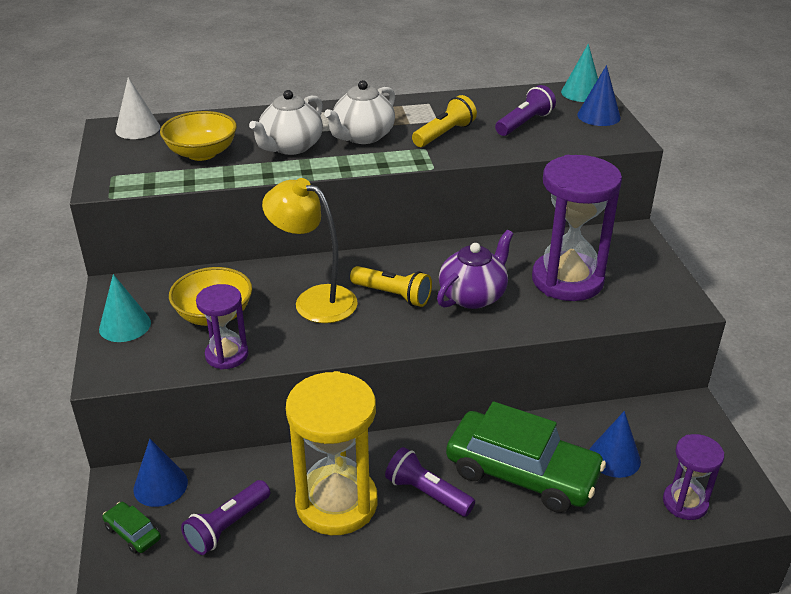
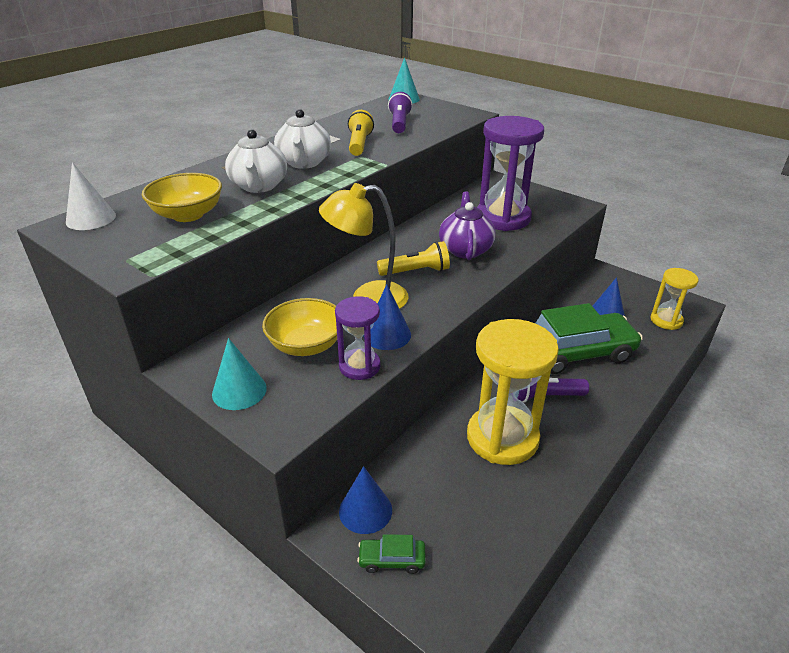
camera: 40 degrees left, 0 degrees up
(227, 526) = (454, 503): purple flashlight -> none
(598, 116) = (435, 107): blue cone -> blue cone (387, 334)
(685, 503) = (666, 320): purple hourglass -> yellow hourglass

